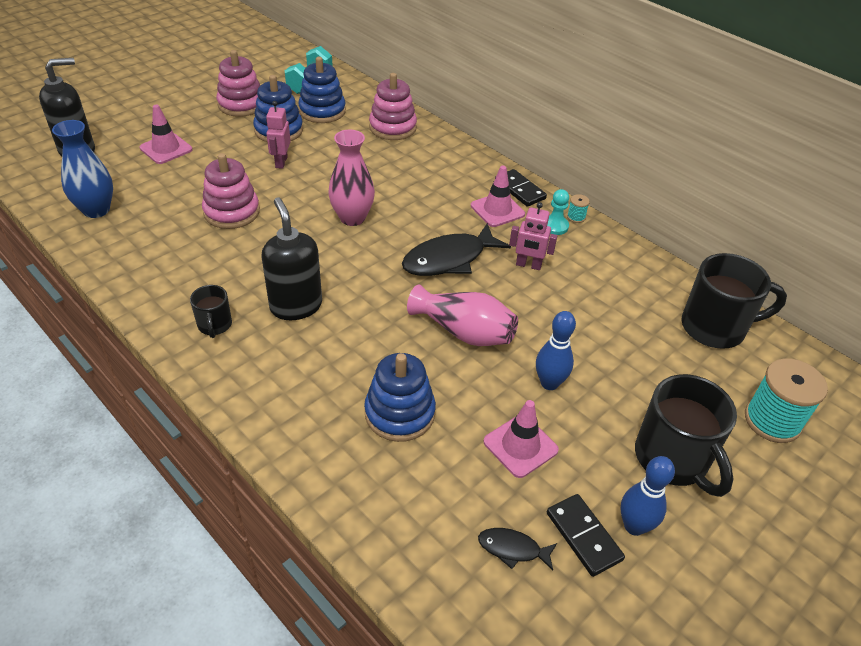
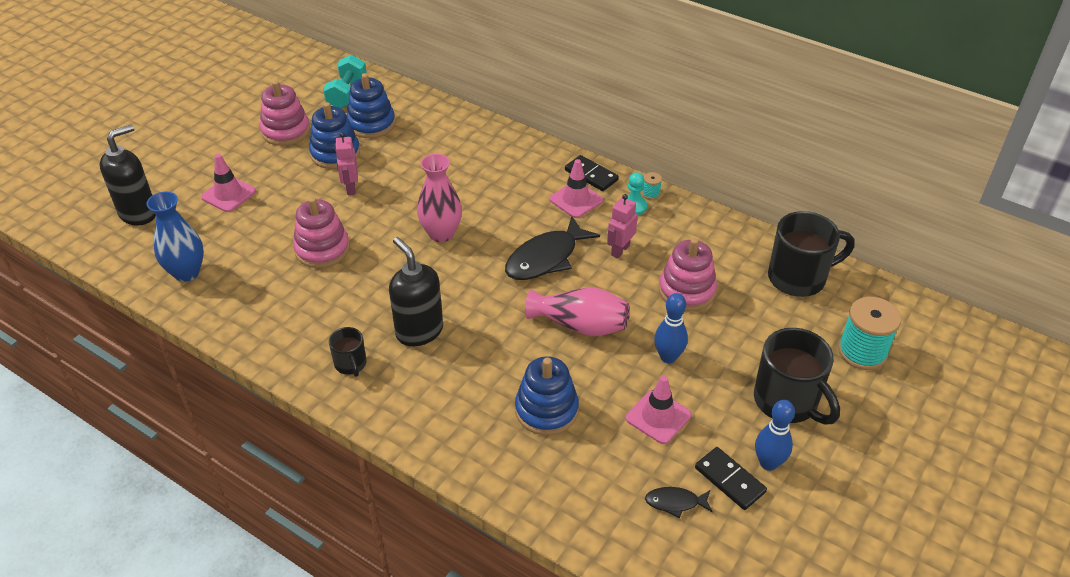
camera: 10 degrees left, 0 degrees up
(392, 127) = (448, 130): pink stacking toy -> pink stacking toy (686, 291)
(528, 265) = (620, 250): pink robot -> pink robot turned 120 degrees clockwise

